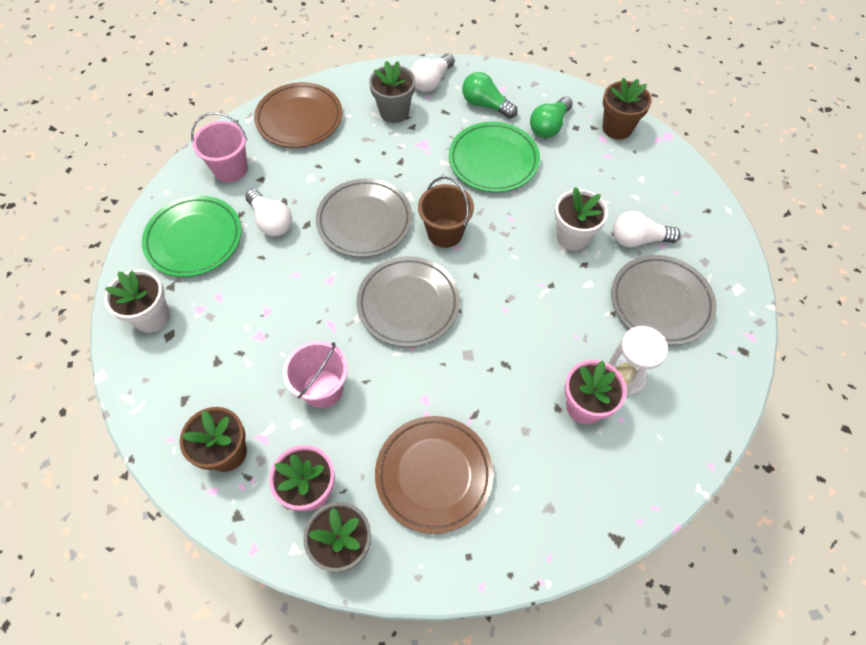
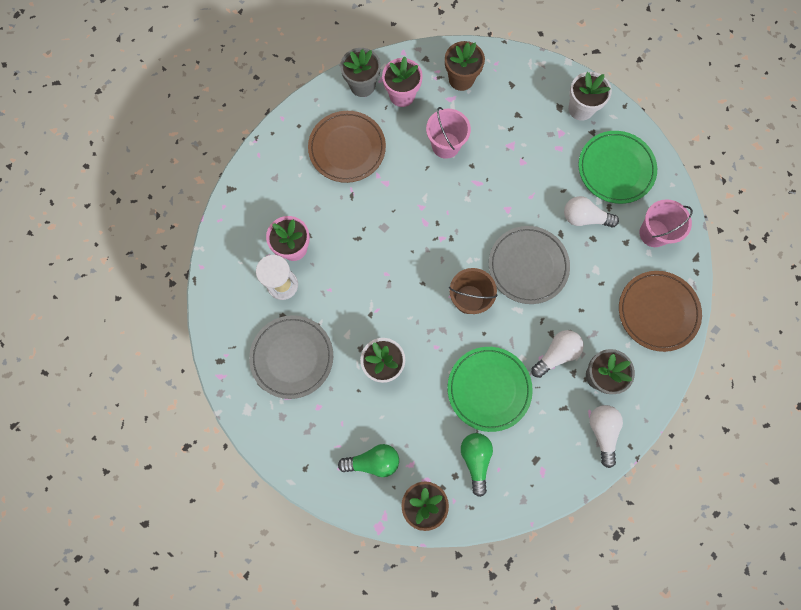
camera: 140 degrees right, 15 degrees up
(408, 304) = (446, 231): grey plate -> none
(485, 105) = (540, 441): green light bulb -> green light bulb (373, 461)
(638, 239) = (338, 399): white light bulb -> white light bulb (556, 354)

